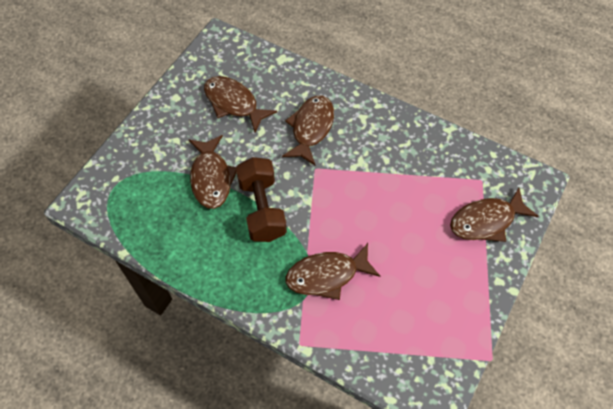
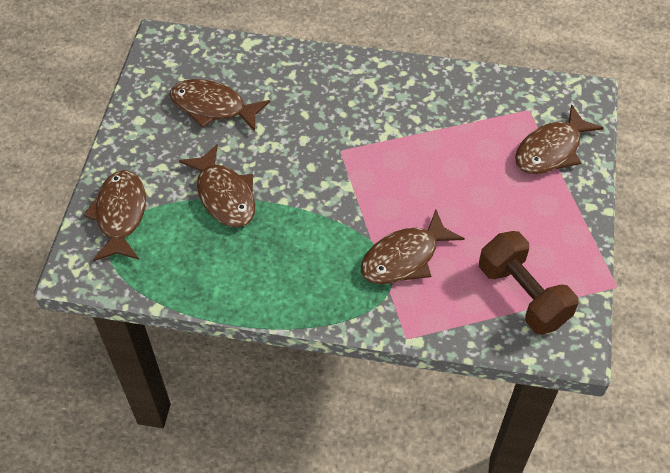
camera: 20 degrees left, 5 degrees down
(262, 209) = (299, 211): brown dumbbell -> brown dumbbell (523, 295)
(311, 128) = (316, 109): brown fish -> brown fish (120, 215)

